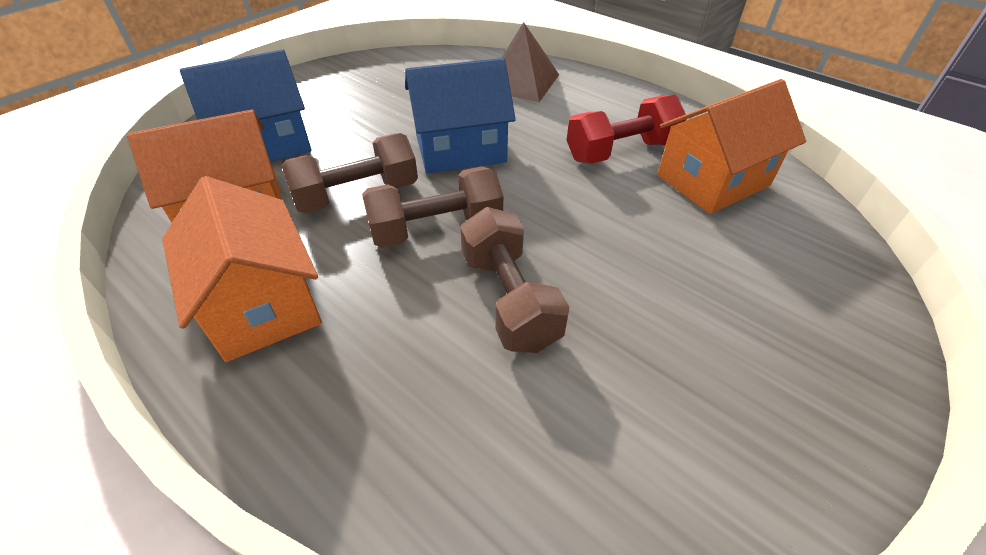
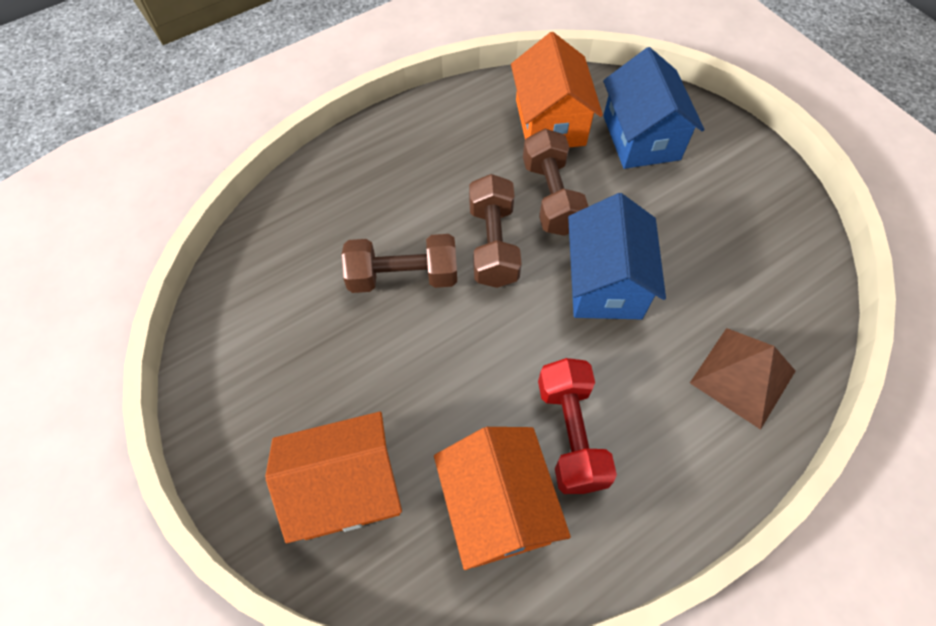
camera: 105 degrees right, 15 degrees up
(262, 304) = (448, 140): orange house -> orange house (346, 488)

